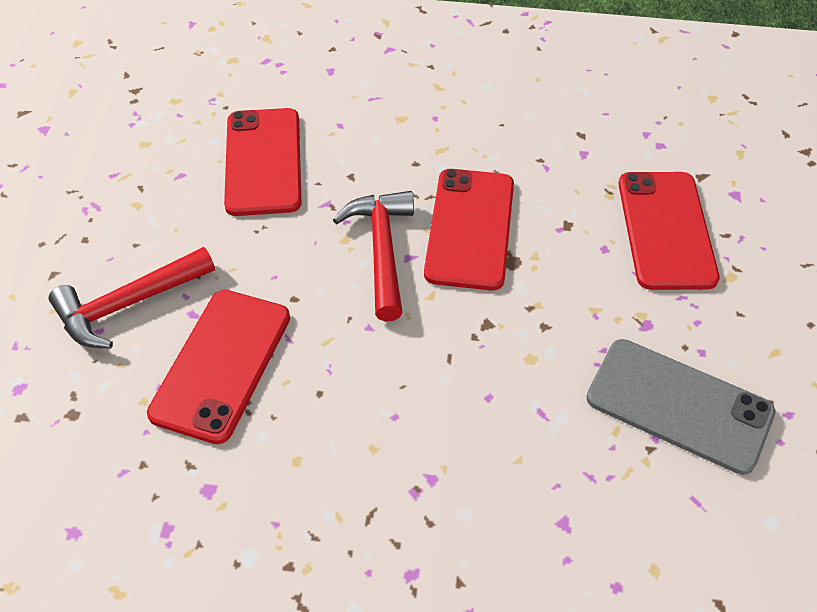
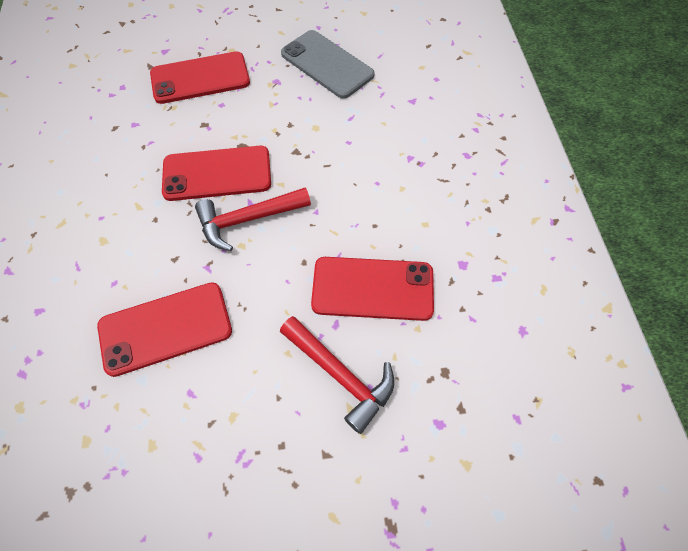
camera: 105 degrees left, 10 degrees up
(679, 405) = (327, 64): grey phone -> grey phone turned 60 degrees counterclockwise

